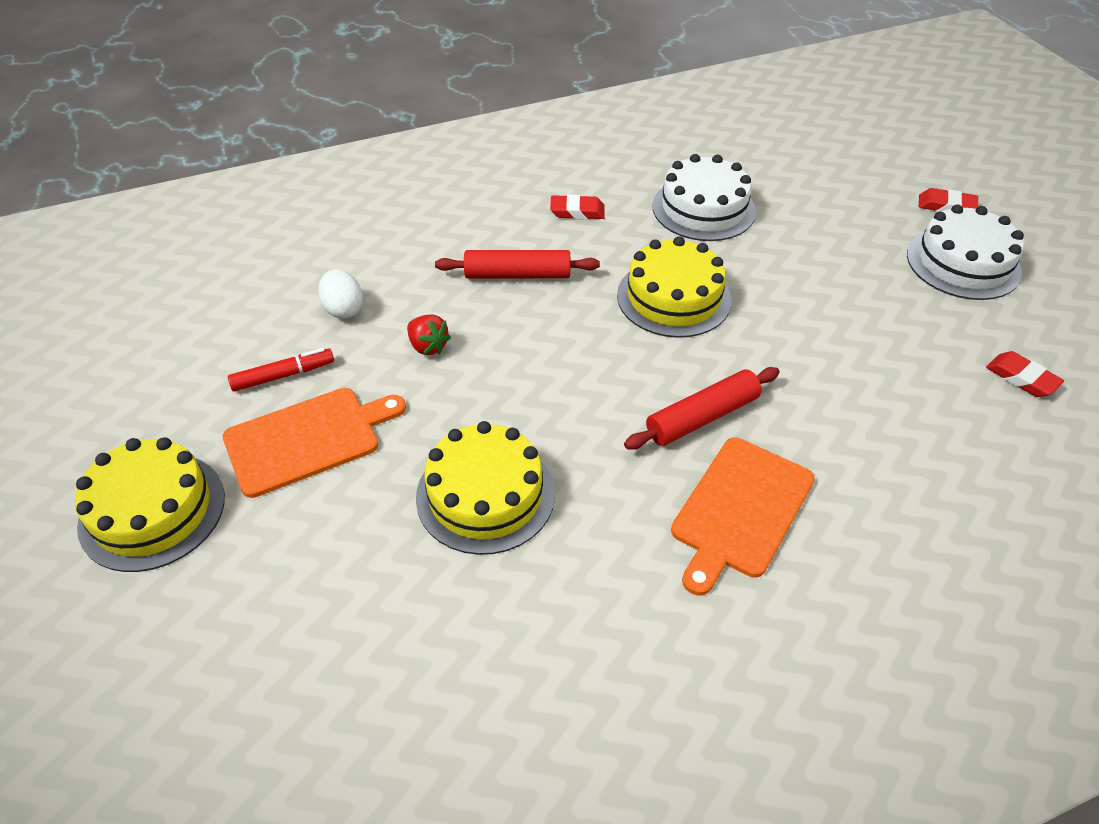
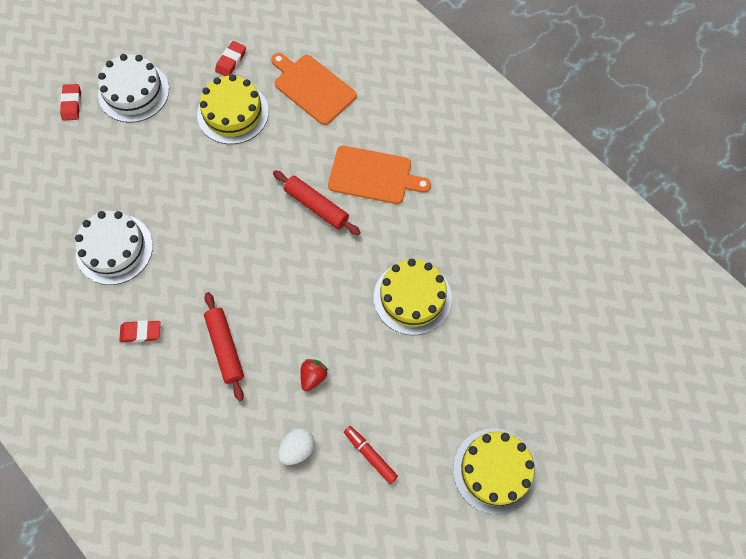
camera: 110 degrees left, 20 degrees up
(308, 439) = (413, 411): orange cutting board -> orange cutting board (312, 88)
(577, 211) = (141, 332): red eraser -> red eraser turned 75 degrees counterclockwise
(673, 297) = (218, 245): yellow cake -> yellow cake (233, 113)

